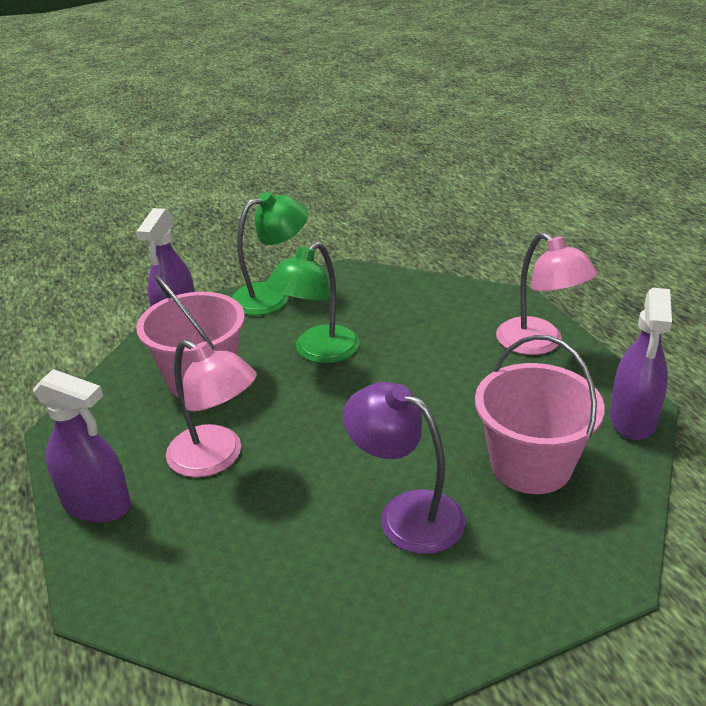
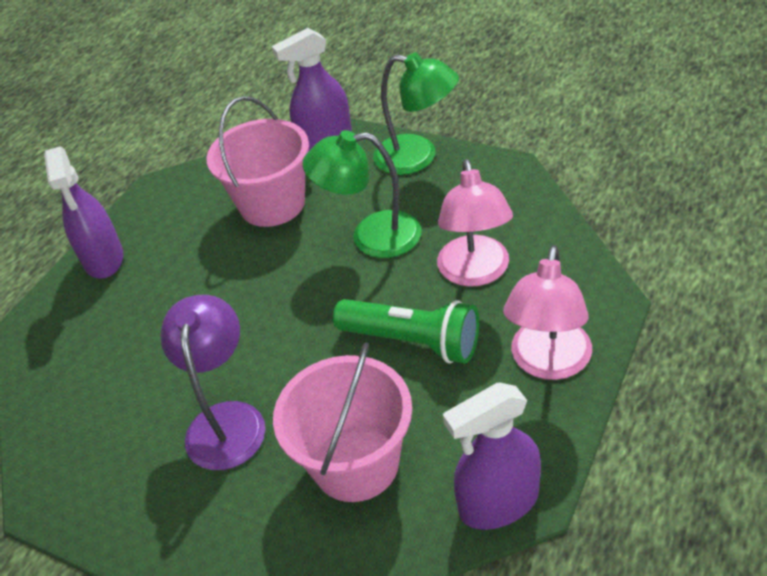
camera: 55 degrees right, 10 degrees up
(216, 458) = (195, 277): pink lamp -> pink lamp (475, 273)
(448, 384) = (413, 342): none -> green flashlight

